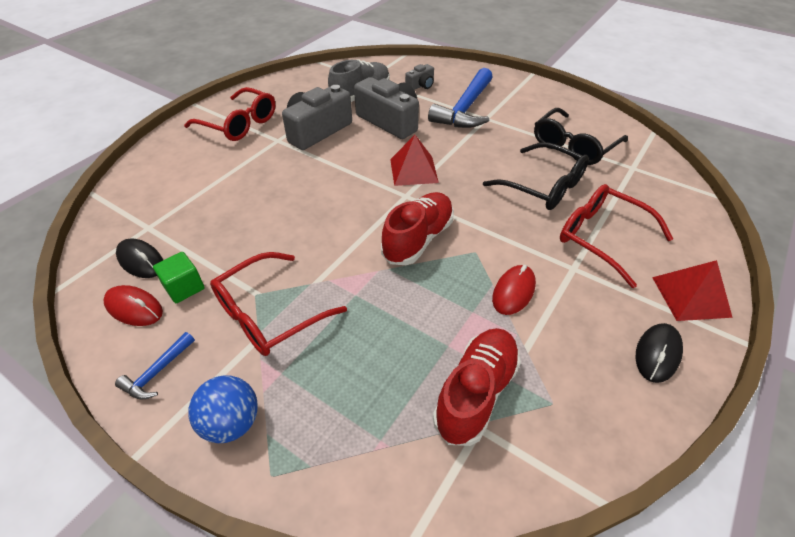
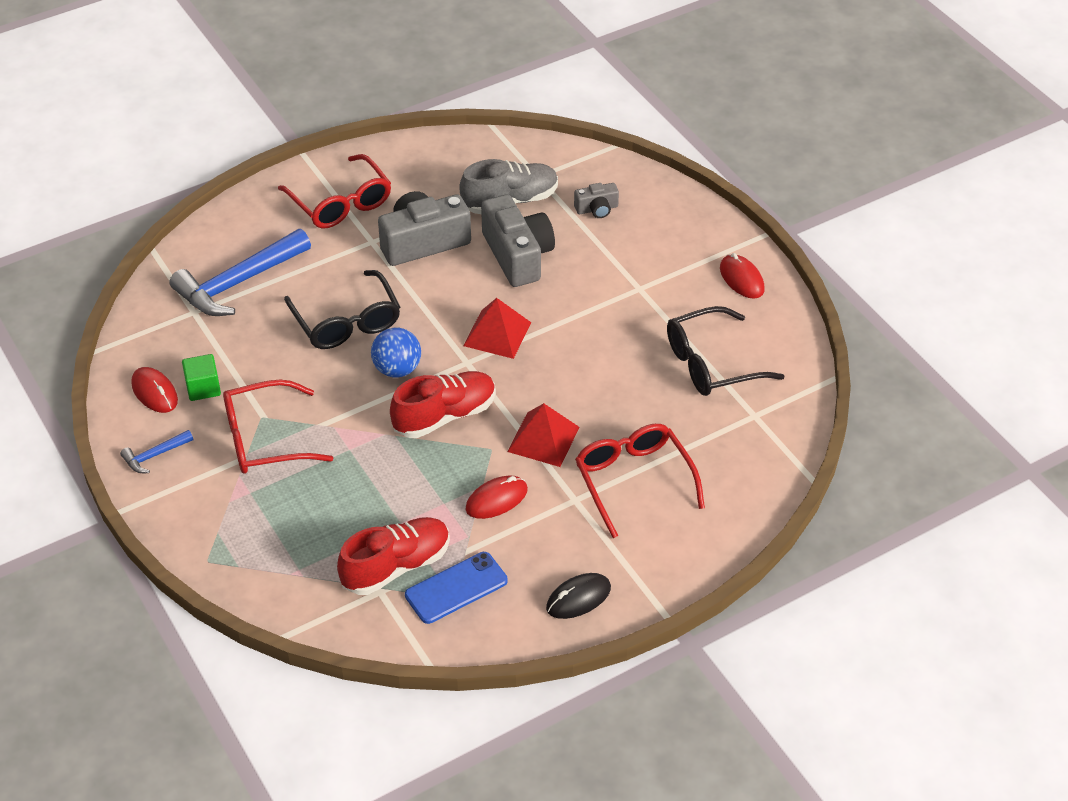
camera: 25 degrees right, 0 degrees up
(141, 261) = (175, 347): black mouse -> none
(232, 423) = (195, 515): blue ball -> blue ball (397, 369)
(465, 109) = (624, 265): blue hammer -> blue hammer (238, 283)
(543, 97) = (741, 279): none -> red mouse
(543, 186) = (626, 402): black glasses -> black glasses (346, 322)
(548, 391) = (456, 588): none -> blue phone
(691, 296) = (663, 566): red pyramid -> red pyramid (543, 439)

